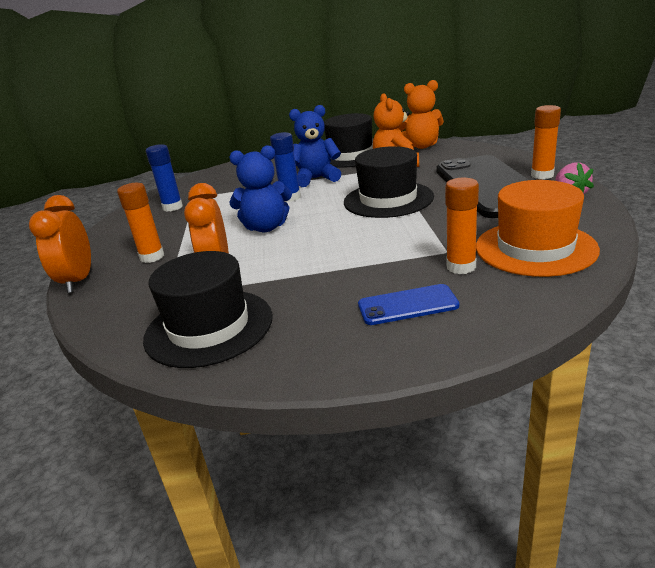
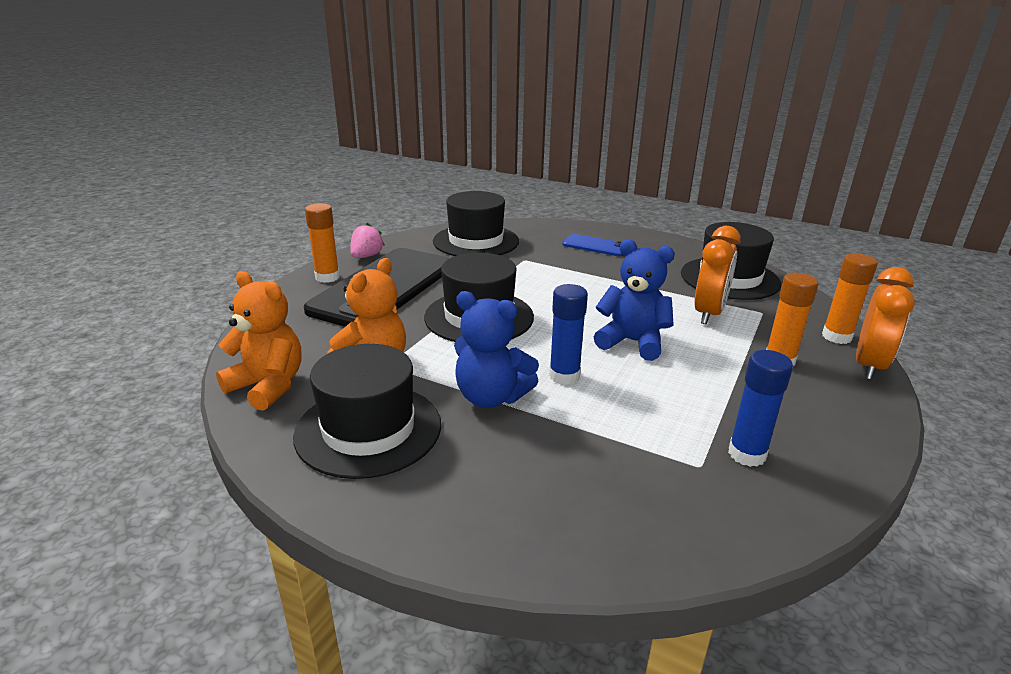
camera: 150 degrees left, 0 degrees up
(461, 267) = (534, 249): orange glue stick -> orange glue stick (836, 337)
(535, 248) = (476, 241): orange hat -> black hat

